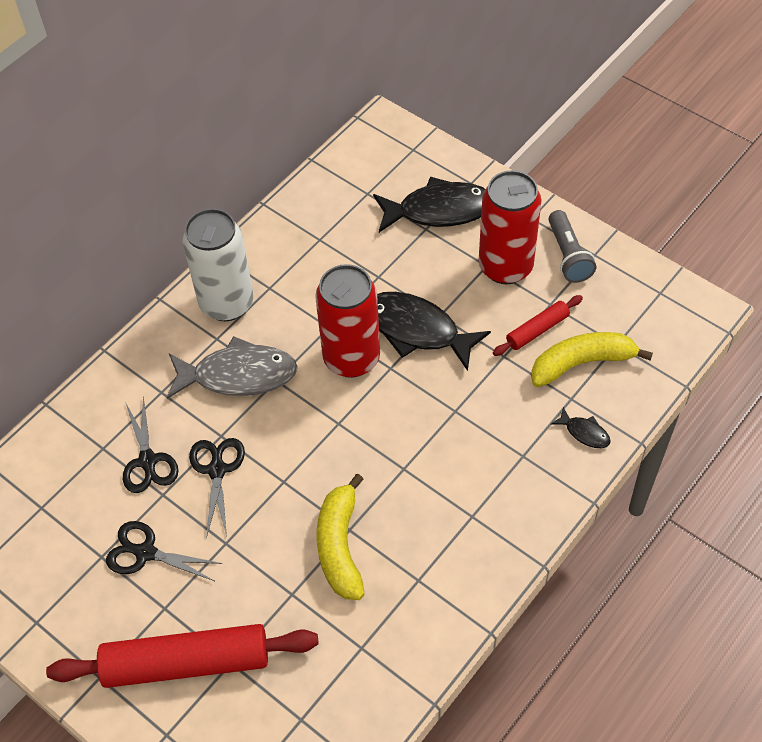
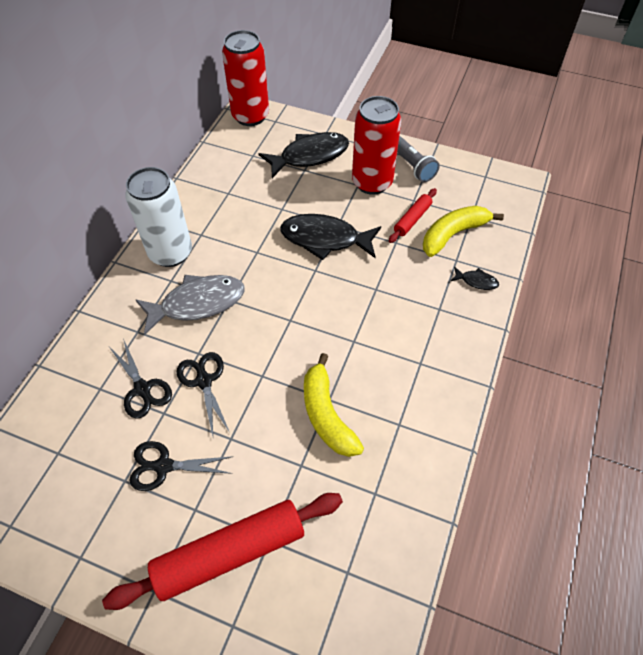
camera: 20 degrees left, 0 degrees up
(351, 358) = (283, 270): red can -> red can (250, 116)

